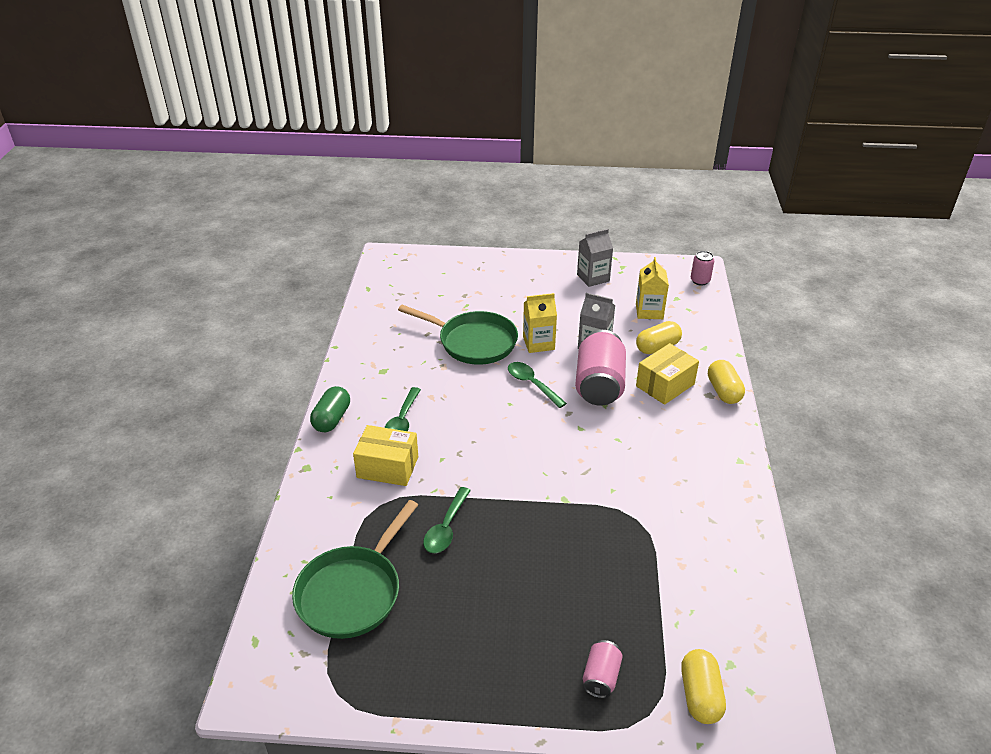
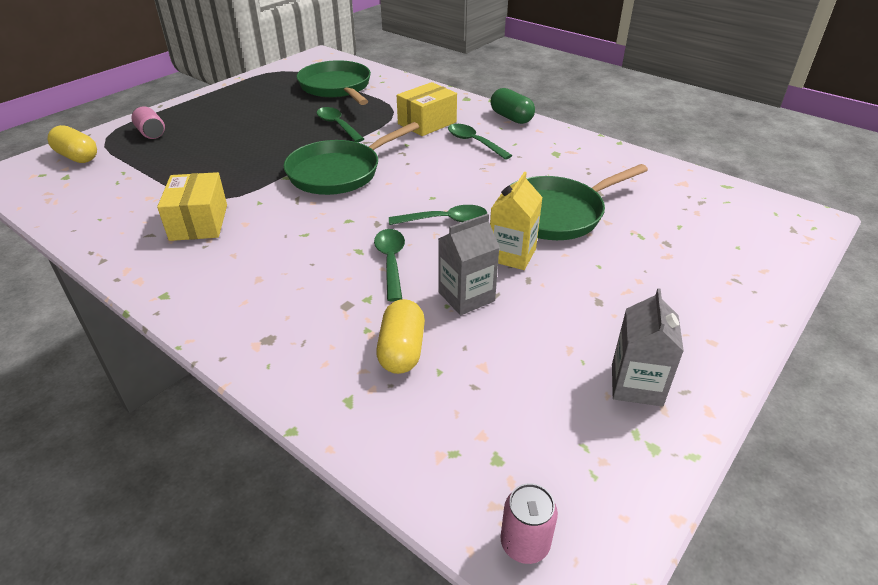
camera: 125 degrees right, 0 degrees up
(526, 472) = (339, 172): none -> green pan
(599, 385) = (391, 262): pink can -> green spoon
(649, 311) = (490, 396): yellow carton -> none
(665, 385) = (329, 312): yellow box -> yellow box (199, 222)
(723, 391) = (255, 356): yellow capsule -> none

